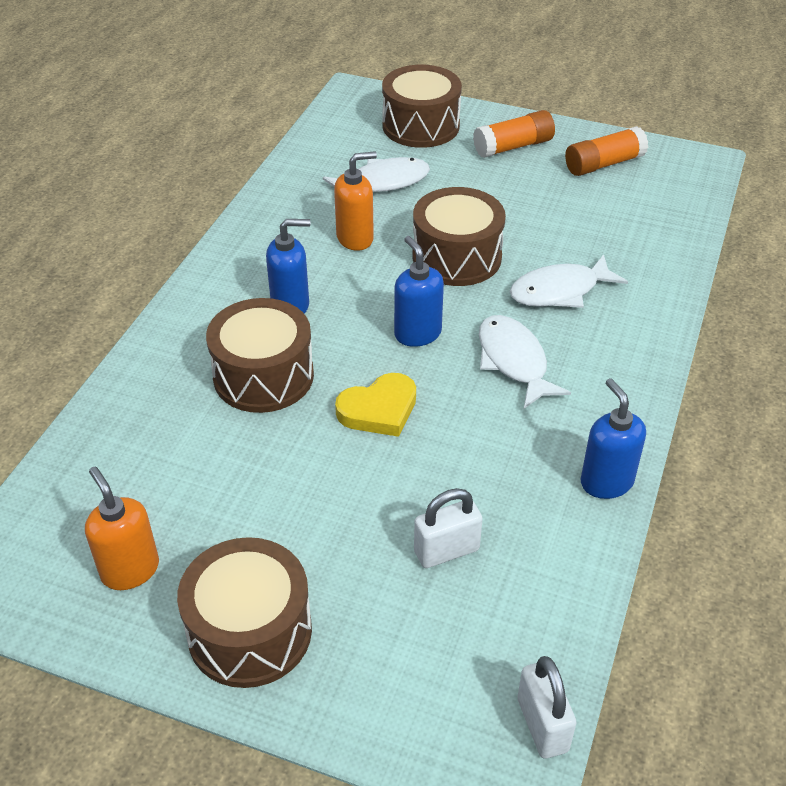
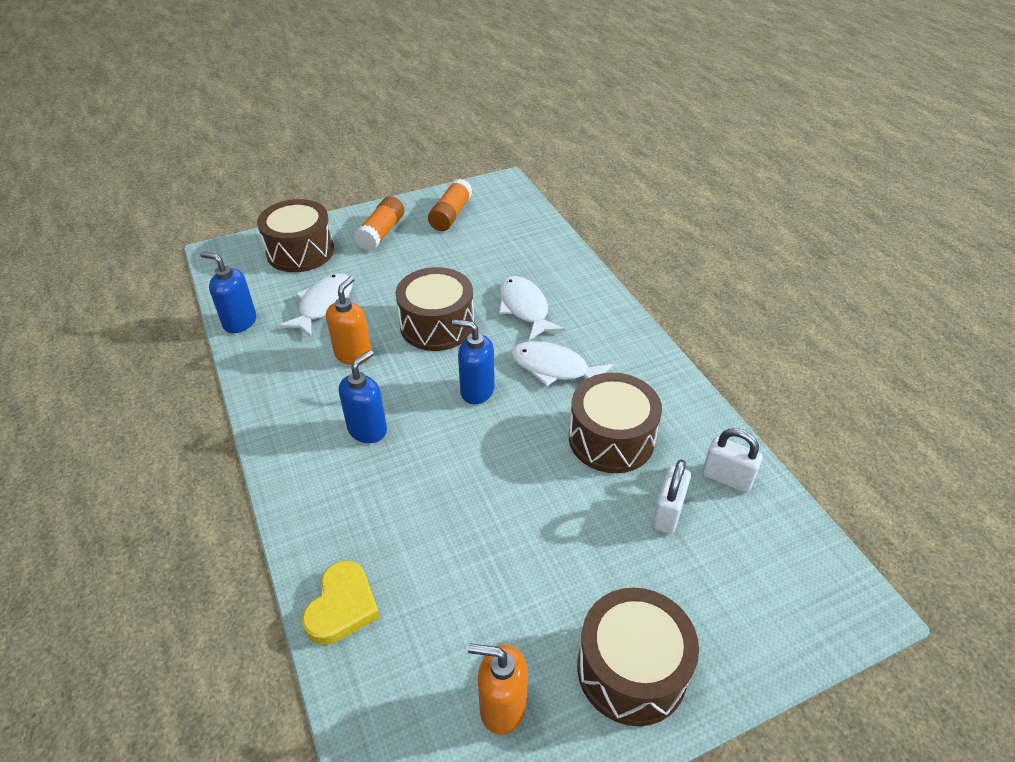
camera: 45 degrees left, 0 degrees up
(263, 376) = (413, 492): brown drum -> brown drum (611, 439)
(379, 410) = (517, 457): yellow heart -> yellow heart (342, 606)
(542, 725) = (836, 568): white padlock -> white padlock (727, 478)
(559, 291) = (524, 308): white fish -> white fish turned 135 degrees clockwise
(606, 482) = (690, 403): blue soap dispenser -> blue soap dispenser (239, 322)

